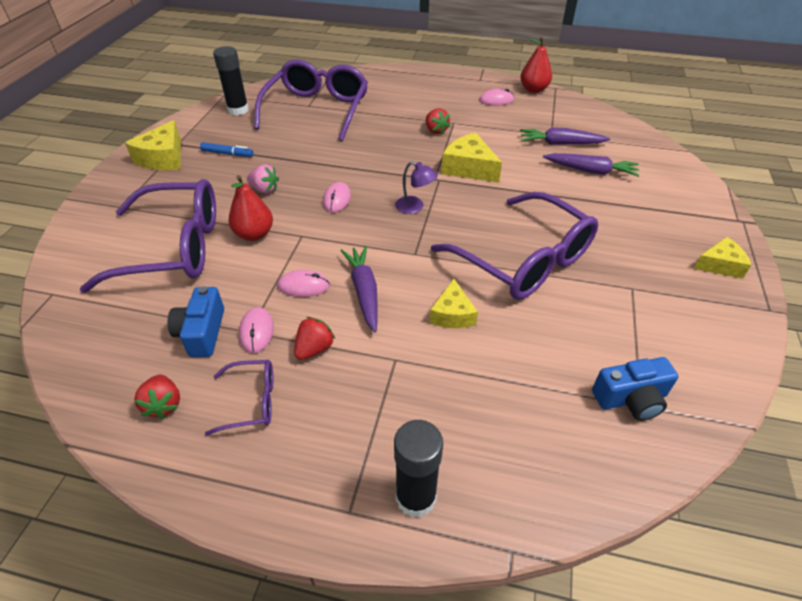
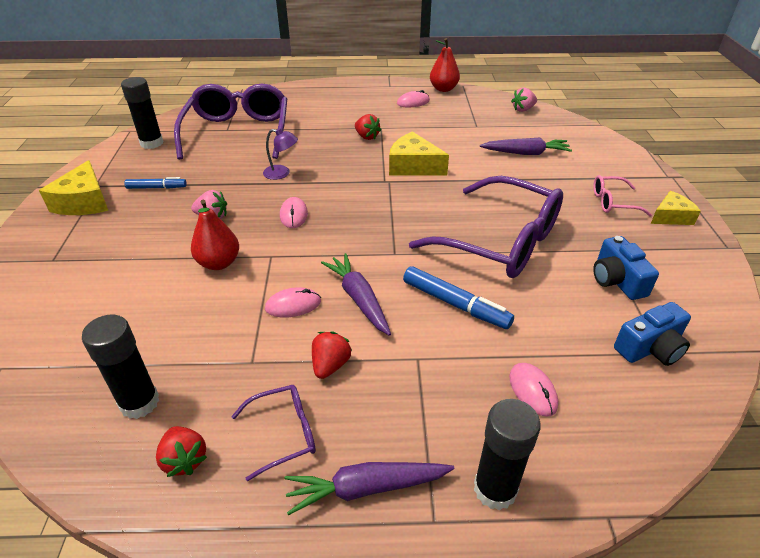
camera: 15 degrees left, 5 degrees down
(146, 347) = (139, 402): none -> black glue stick
(174, 248) = (133, 292): purple glasses -> none
(202, 332) = (199, 374): blue camera -> blue camera (617, 280)
(256, 331) = (260, 360): pink mouse -> pink mouse (532, 391)
(415, 207) = (376, 210): purple lamp -> purple lamp (282, 173)
(452, 314) = (455, 304): yellow cheese -> blue marker
(560, 143) = (489, 133): purple carrot -> purple carrot (366, 488)
(608, 122) = (523, 109): none -> pink strawberry
(661, 239) = (612, 202): none -> pink glasses

